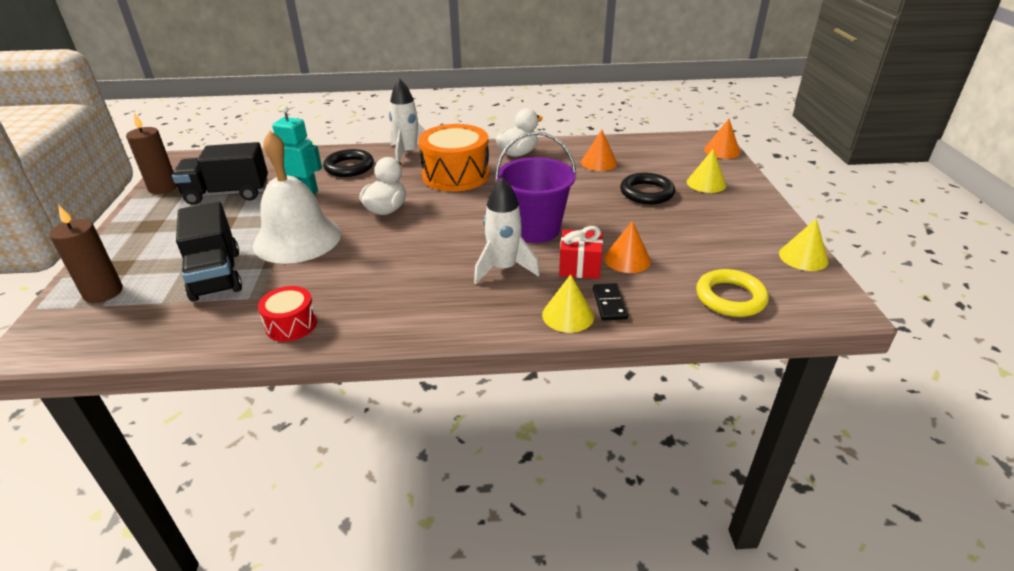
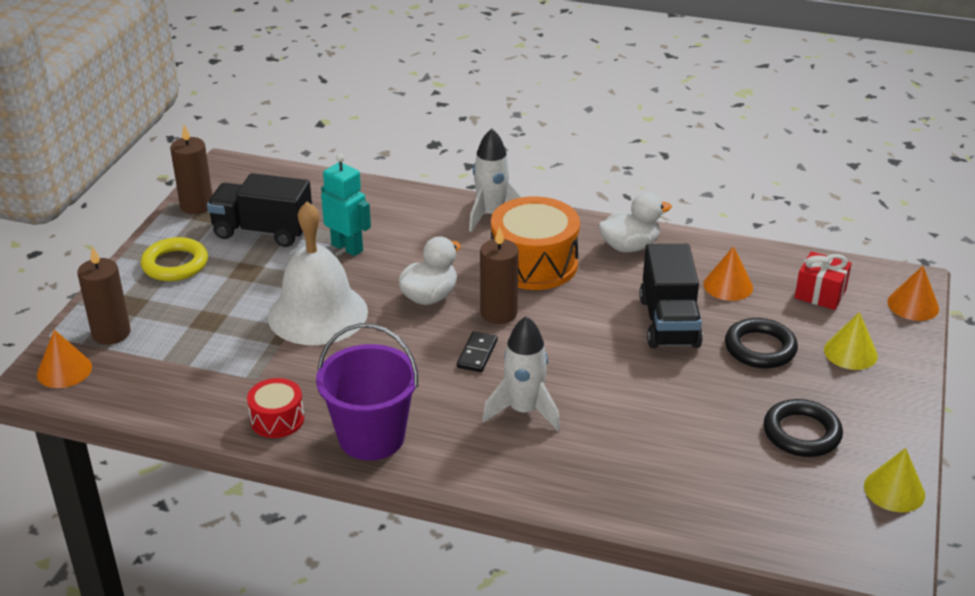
camera: 20 degrees right, 0 degrees up
(216, 275) = (222, 340): black truck -> black truck (669, 322)
(349, 167) = (412, 222): black ring -> black ring (801, 433)
(446, 209) = (498, 313): none -> brown candle
(535, 229) = (588, 367): purple bucket -> purple bucket (371, 437)
(568, 315) = (563, 487): yellow cone -> none
(580, 267) = (611, 431): red gift -> red gift (820, 294)
(609, 304) = (617, 486): black domino -> black domino (477, 354)
(627, 259) = (673, 436): orange cone -> orange cone (64, 370)
(730, 297) = (761, 516): yellow ring -> yellow ring (175, 264)

